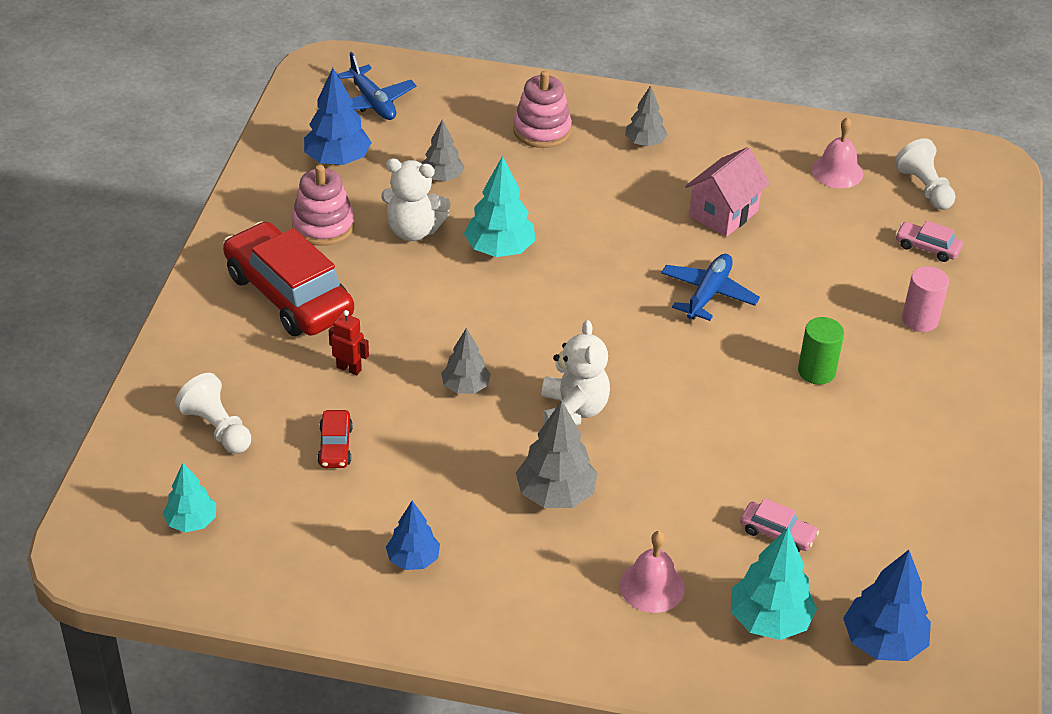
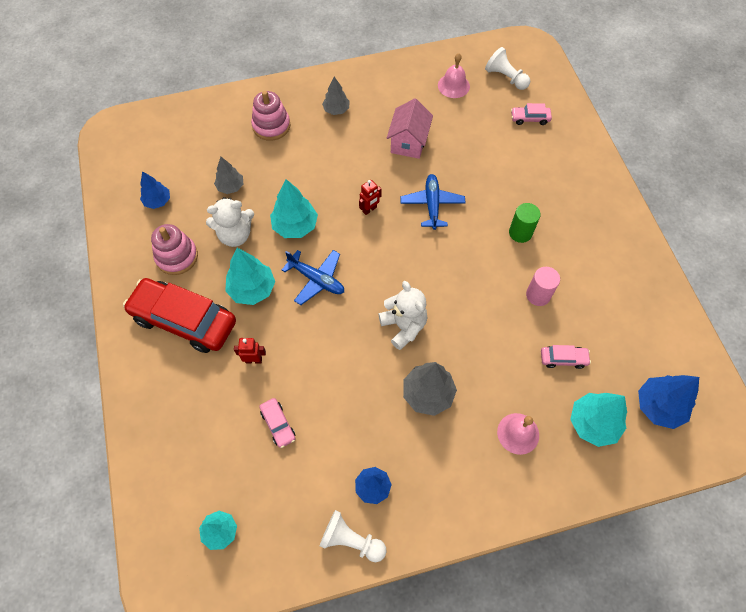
camera: 25 degrees left, 20 degrees up
(217, 428) = (196, 448): white pawn -> white pawn (351, 540)
(335, 446) = (278, 424): red car -> pink car
(337, 160) = (158, 201): blue tree -> blue tree, size x0.64
(373, 102) = (156, 147): blue plane -> blue plane (316, 279)
(397, 295) = (252, 289): none -> turquoise tree
(465, 387) = (332, 339): grey tree -> none
(615, 268) = (369, 209): none -> red robot
(920, 320) = (553, 171): pink cylinder -> pink cylinder (538, 295)

